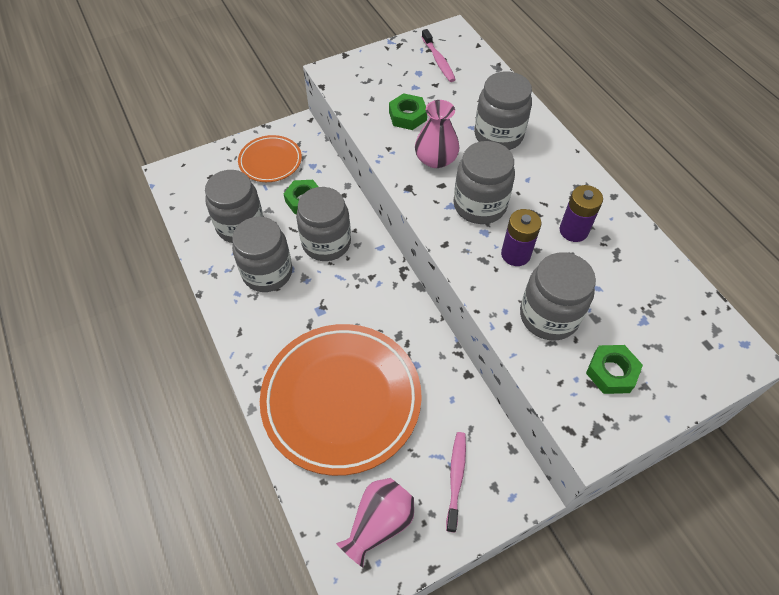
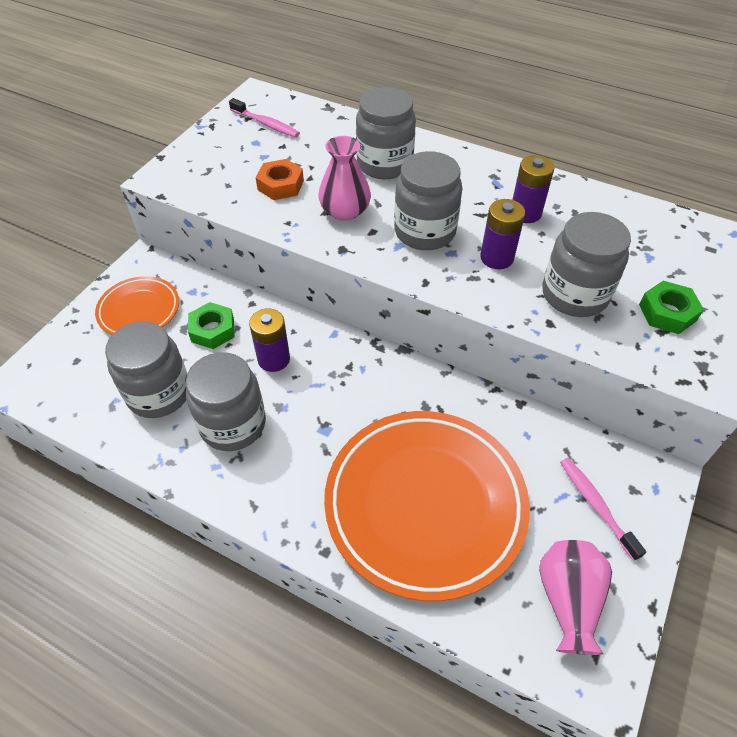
camera: 35 degrees left, 5 degrees down
(326, 243) = (273, 359): grey jar -> purple battery
(407, 116) = (280, 185): green nut -> orange nut

